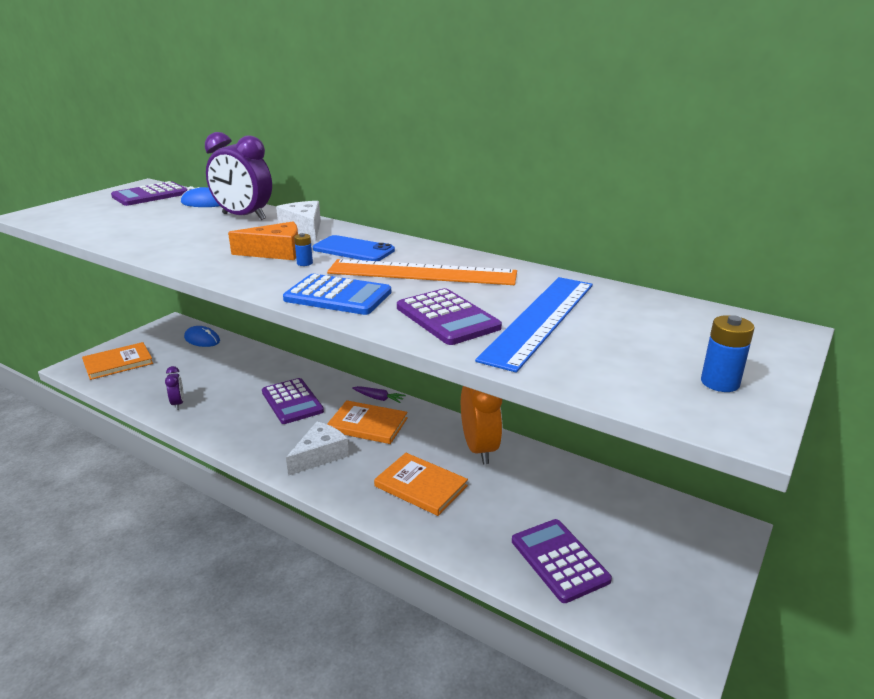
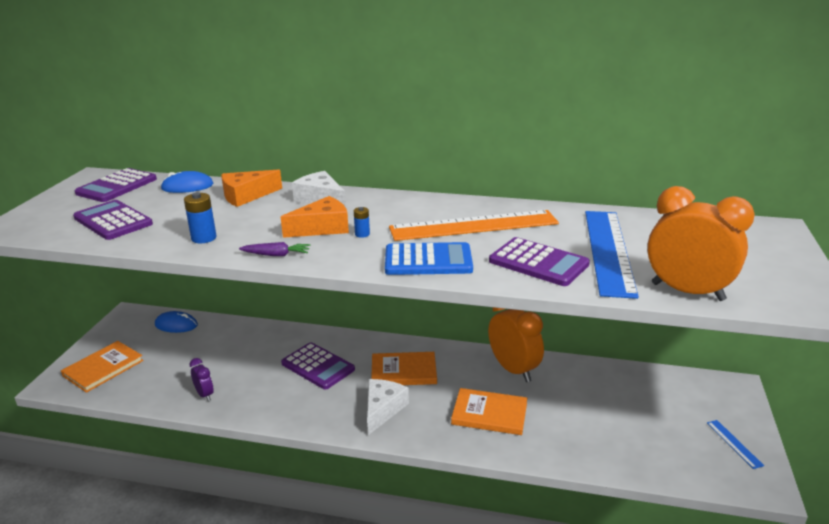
camera: 20 degrees left, 0 degrees up
(244, 216) = (246, 196): purple clock -> orange cheese
(353, 250) = (390, 213): blue phone -> none
(379, 398) = (395, 345): purple carrot -> purple carrot (276, 255)
(559, 560) = (637, 444): purple calculator -> purple calculator (113, 221)
(584, 377) = (687, 292): none -> orange clock
(680, 593) = (734, 443): none -> blue ruler
(720, 383) = (775, 276): blue battery -> blue battery (204, 238)

